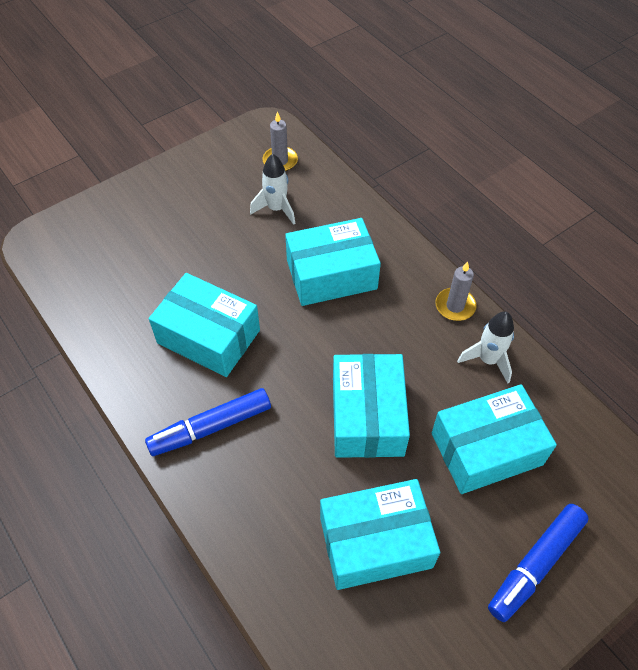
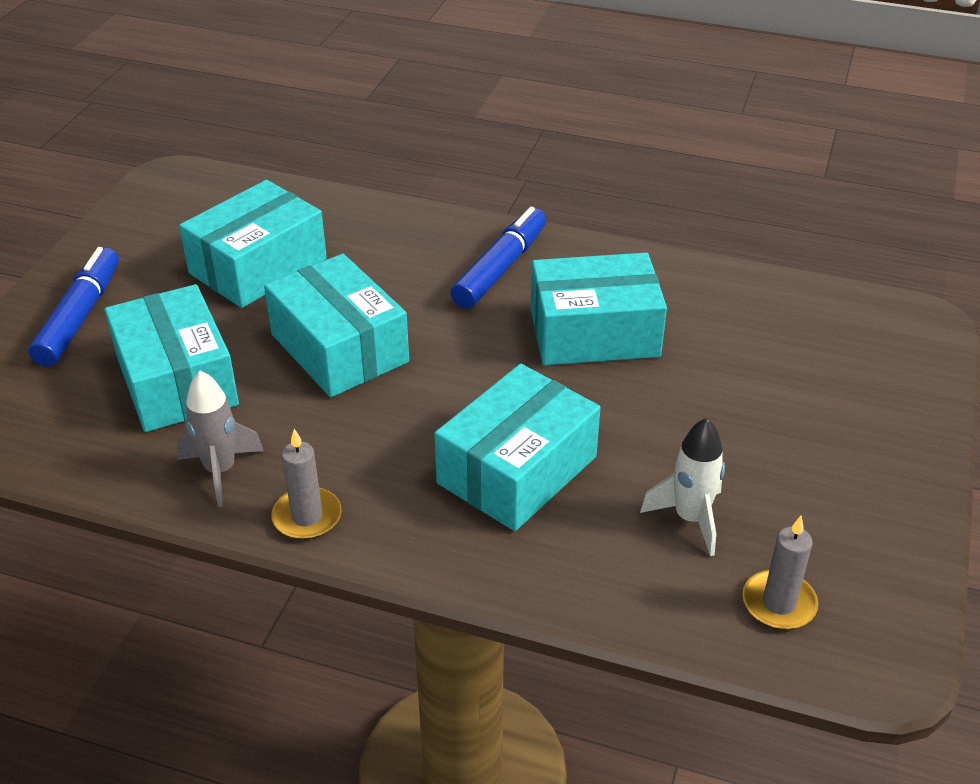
camera: 145 degrees right, 15 degrees down
(486, 449) = (177, 381): turquoise box -> turquoise box turned 60 degrees counterclockwise
(488, 360) = (220, 471): white rocket -> grey rocket

